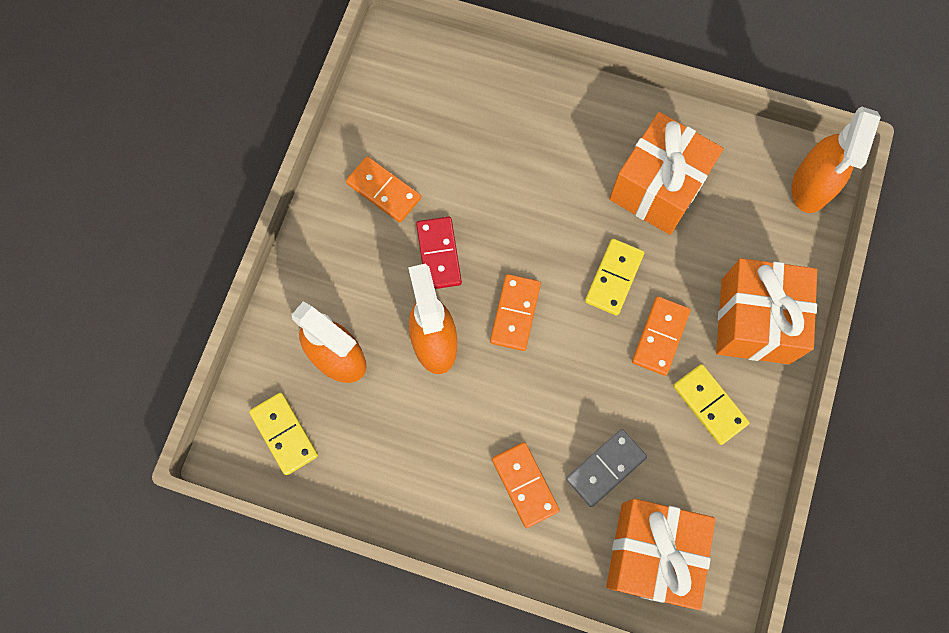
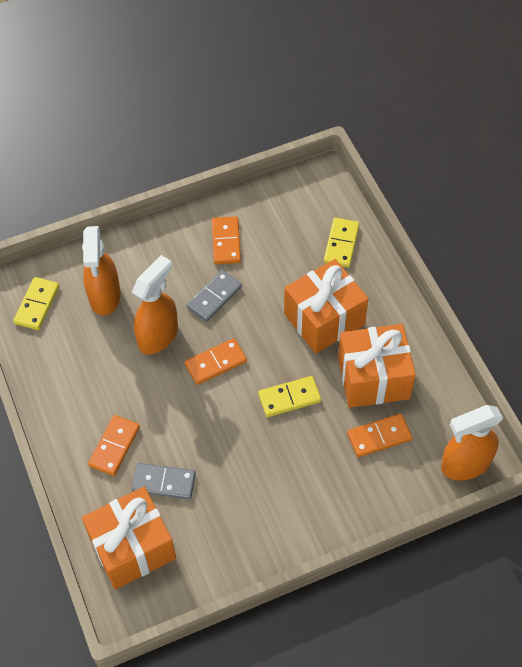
camera: 50 degrees right, 15 degrees down
(439, 254) = (214, 297): red domino -> grey domino
(660, 336) = (276, 451): orange domino -> orange domino (379, 436)
(709, 405) = (257, 511): yellow domino -> yellow domino (341, 244)
(755, 321) = (339, 497): orange gift -> orange gift (324, 319)

